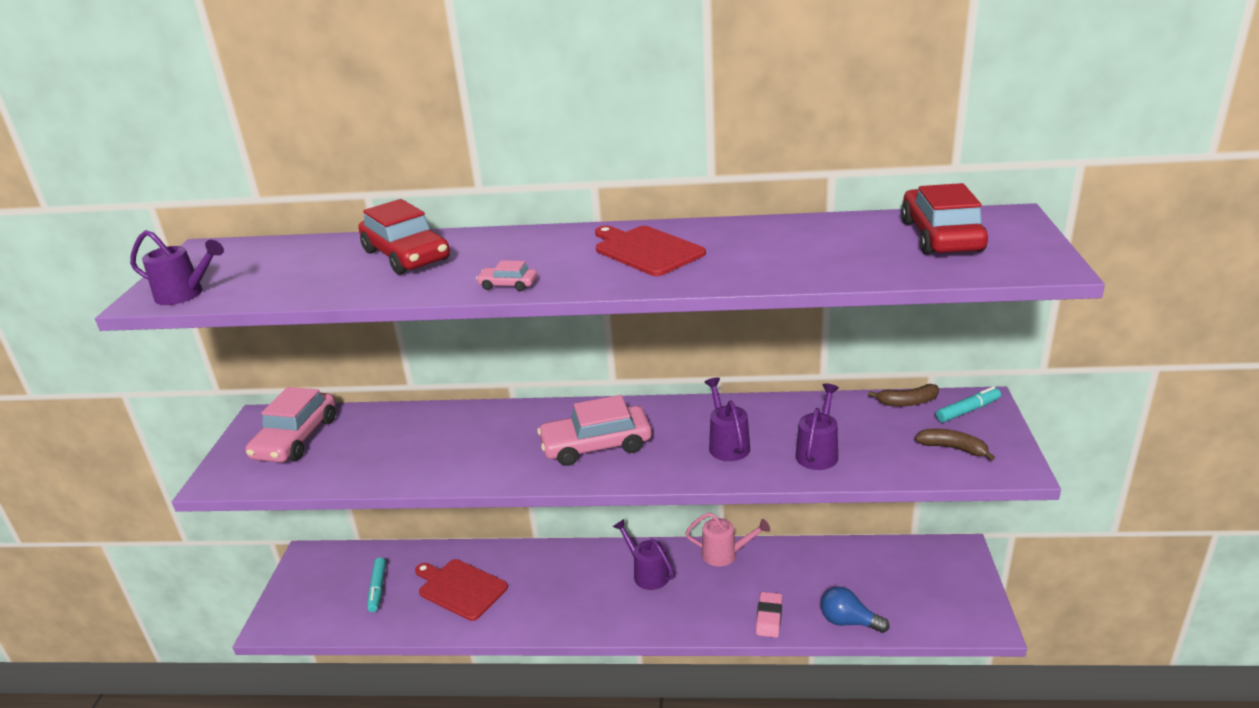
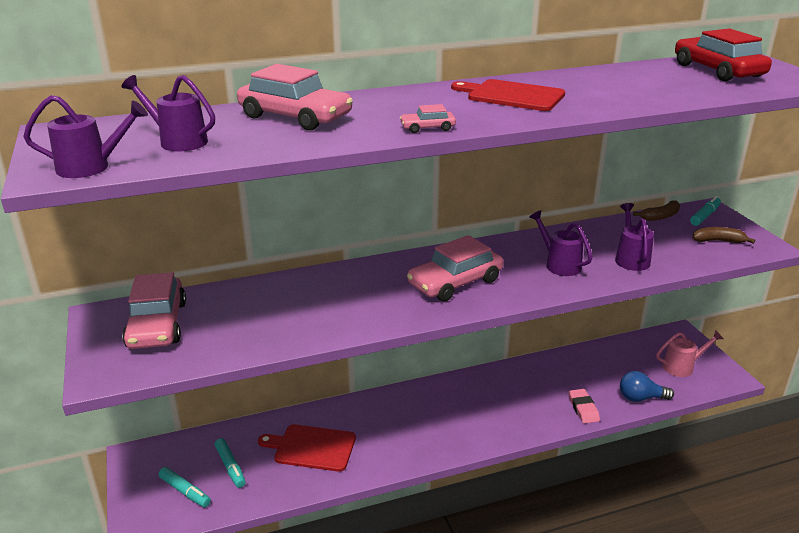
camera: 25 degrees left, 0 degrees up
(326, 603) = (185, 491): none -> turquoise marker
(406, 255) = (295, 117): red car -> pink car
(647, 573) = (467, 398): purple watering can -> purple watering can (178, 141)
(725, 554) = (518, 371): pink watering can -> pink watering can (682, 367)

